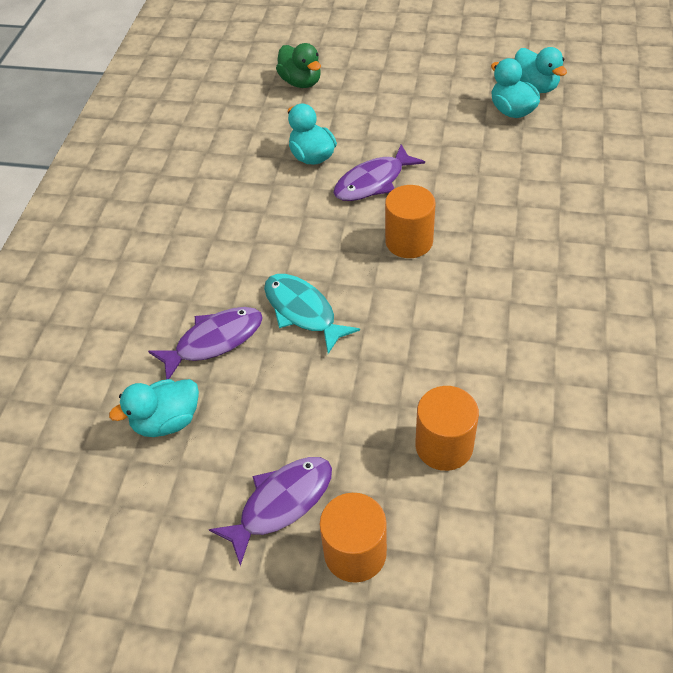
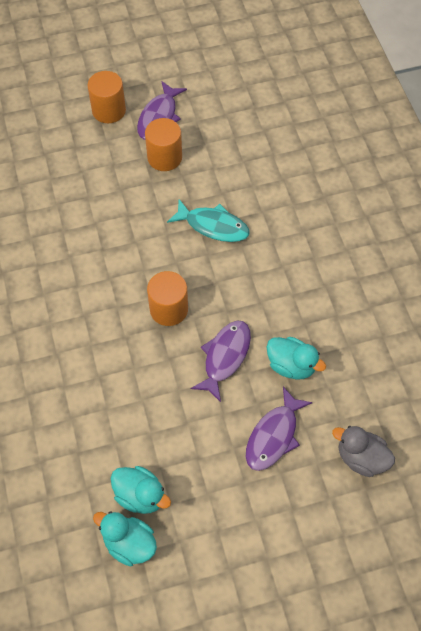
camera: 150 degrees right, 10 degrees up
(167, 421) = (249, 132): turquoise duck -> none
(214, 341) = (257, 185): purple fish -> purple fish (274, 436)
(301, 82) = (361, 458): green duck -> grey duck
(444, 445) = (84, 176): orange cylinder -> orange cylinder (164, 157)

